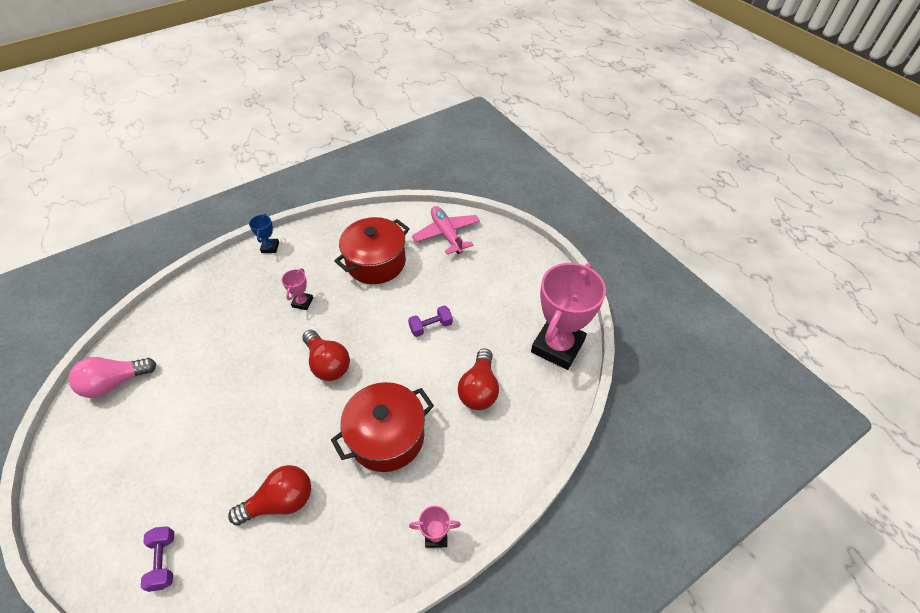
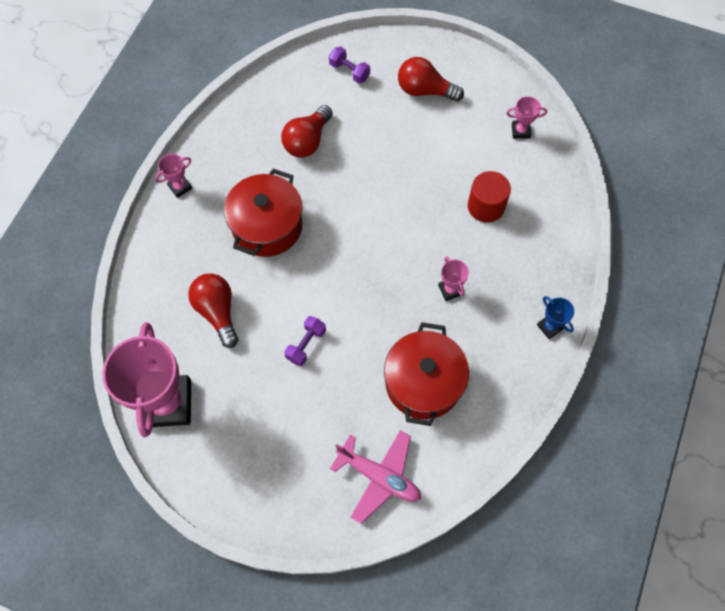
camera: 145 degrees right, 15 degrees up
(115, 383) = (520, 131): pink light bulb -> pink trophy
(214, 341) = (486, 206): none -> red cylinder
(328, 363) = (369, 250): red light bulb -> red light bulb (425, 90)

